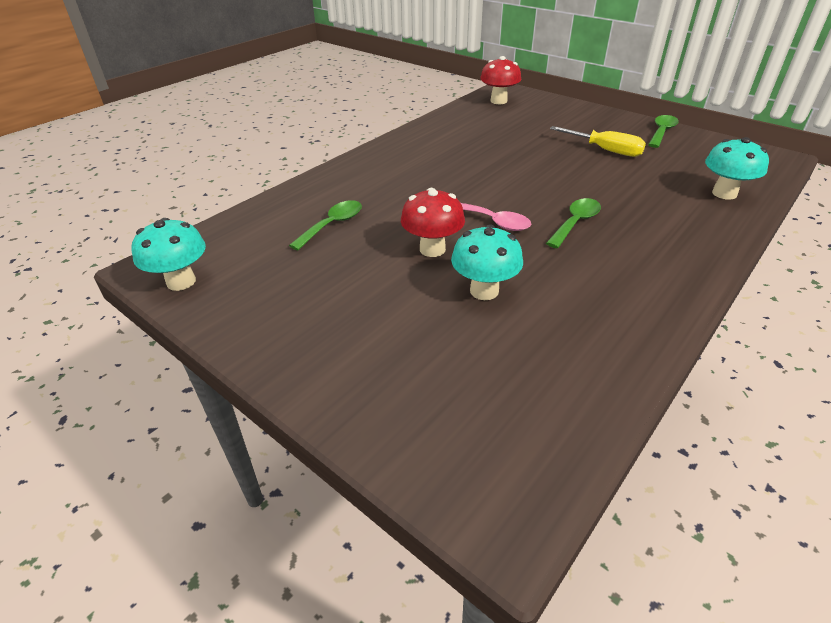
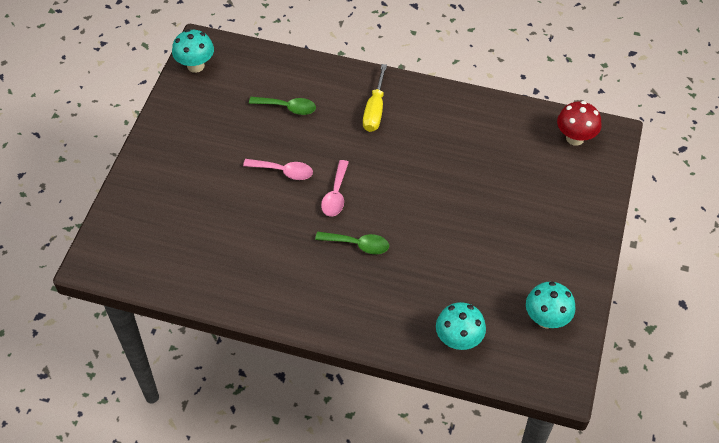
camera: 65 degrees right, 15 degrees up
(432, 249) = (284, 171): red mushroom -> pink spoon
(484, 291) = (250, 212): turquoise mushroom -> turquoise mushroom (546, 319)
(605, 150) = (501, 244): yellow screwdriver -> yellow screwdriver (375, 110)
(661, 132) = (572, 285): green spoon -> none

